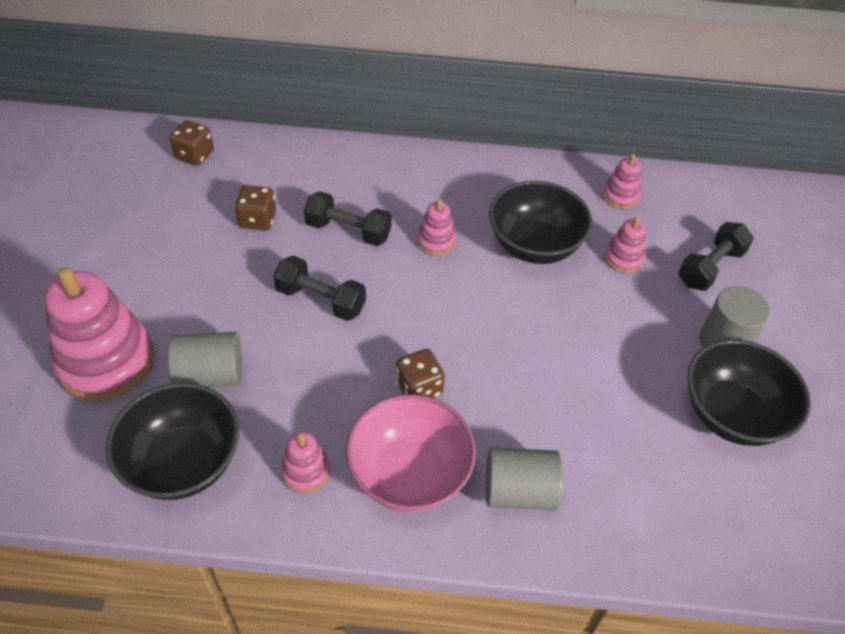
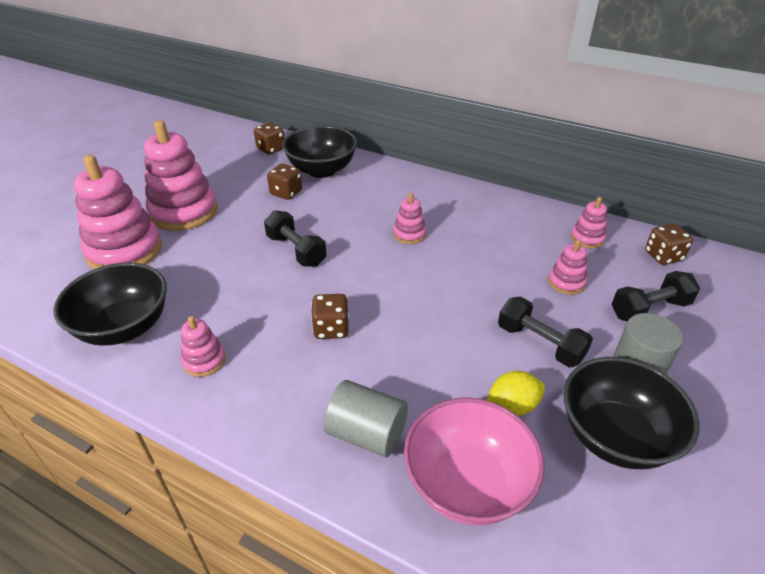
camera: 25 degrees right, 10 degrees down
(143, 283) = (184, 212): none -> pink stacking toy
(210, 375) = (185, 277): grey cylinder -> none
(348, 231) = (346, 213): black dumbbell -> black dumbbell (540, 343)
(409, 474) = (282, 389): pink bowl -> pink bowl (467, 483)
(534, 246) = (490, 255): black bowl -> black bowl (322, 170)
(635, 415) = (512, 406): none -> yellow lemon
(699, 199) = (663, 256): none -> brown dice

